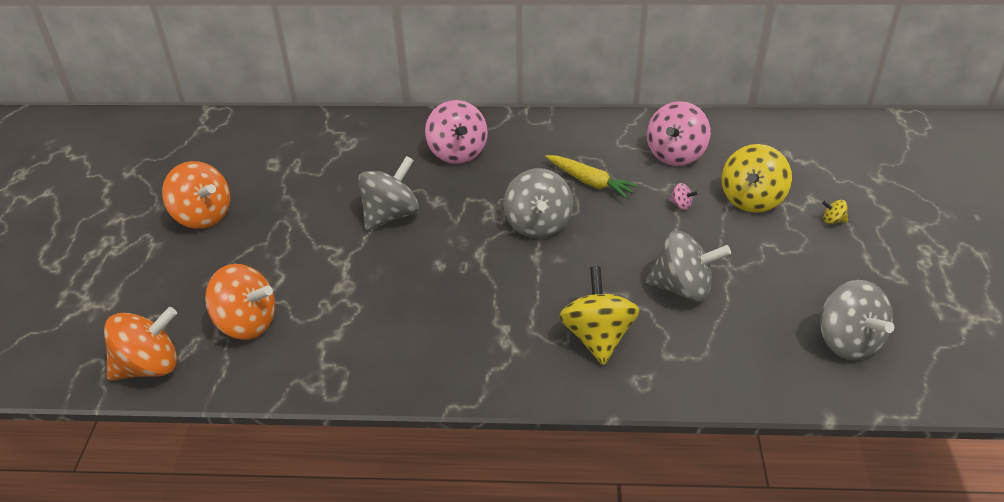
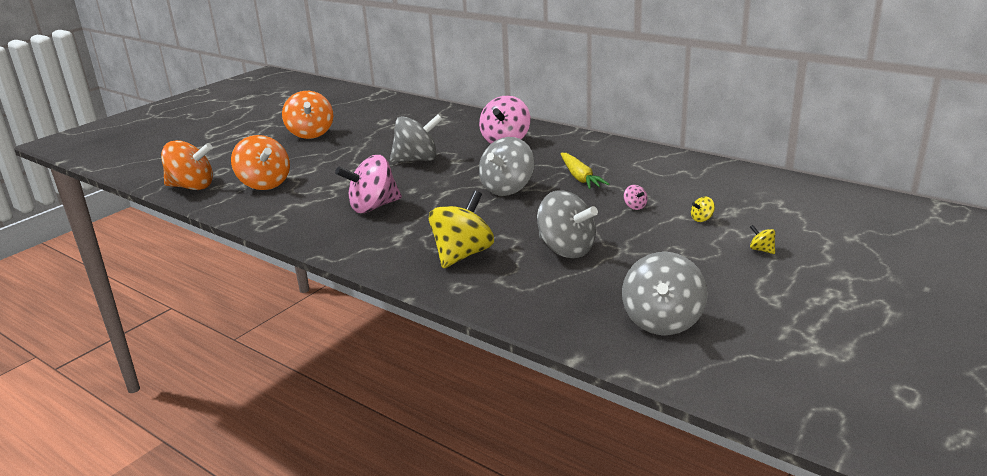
camera: 35 degrees right, 15 degrees down
(675, 155) = (673, 179): pink spinning top -> pink spinning top (373, 207)
(751, 200) = (702, 219): yellow spinning top -> yellow spinning top, size x0.41

